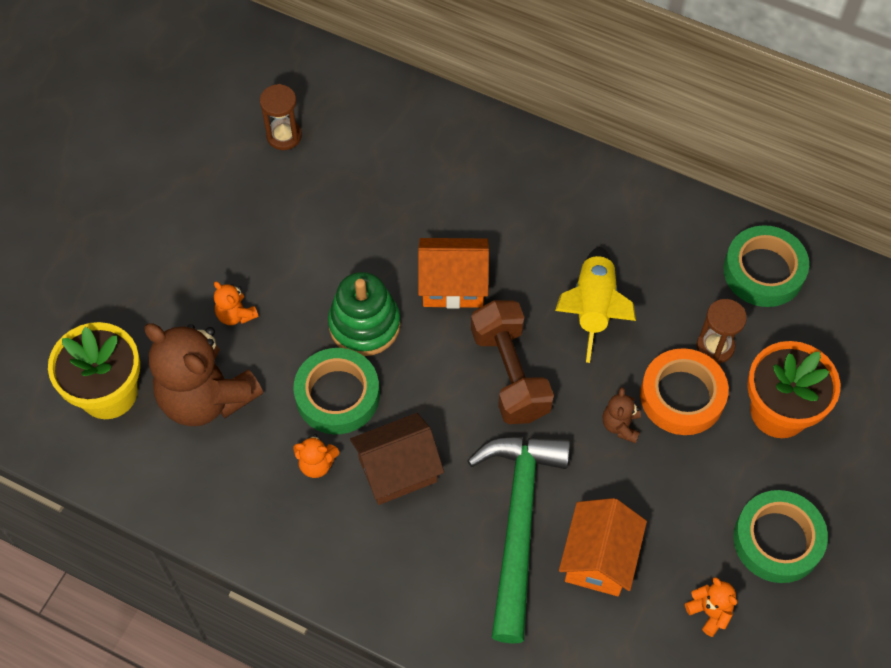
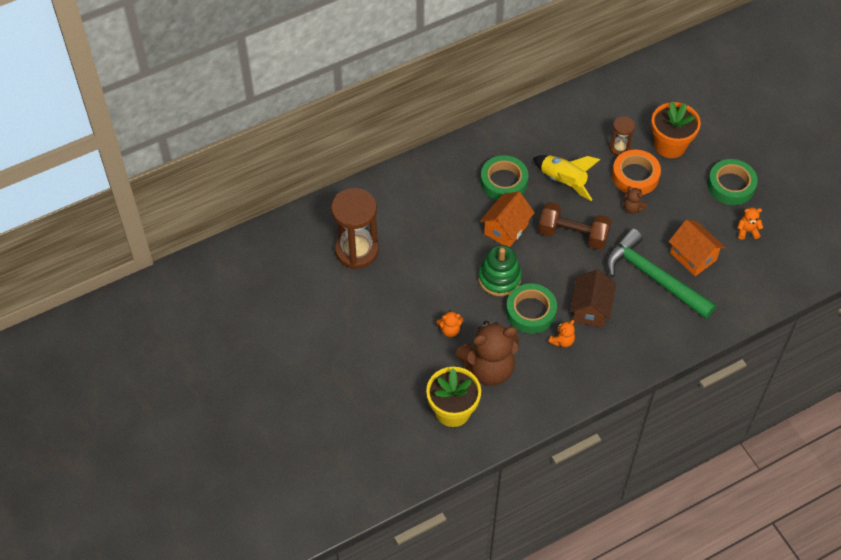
camera: 55 degrees left, 5 degrees down
(284, 136) = (356, 250): brown hourglass -> brown hourglass, size x1.96
(763, 271) = (594, 105): green tape -> green tape (504, 182)

